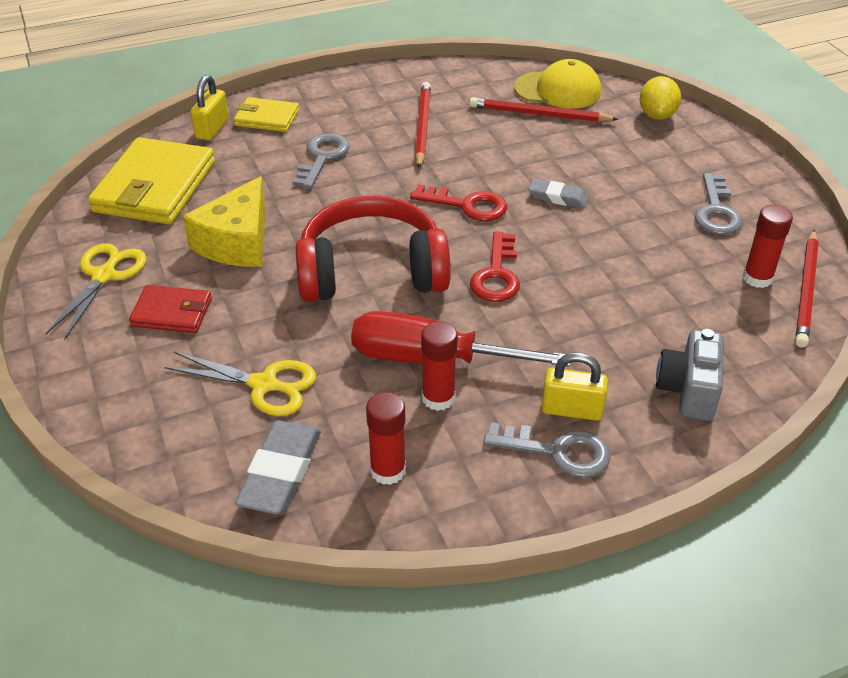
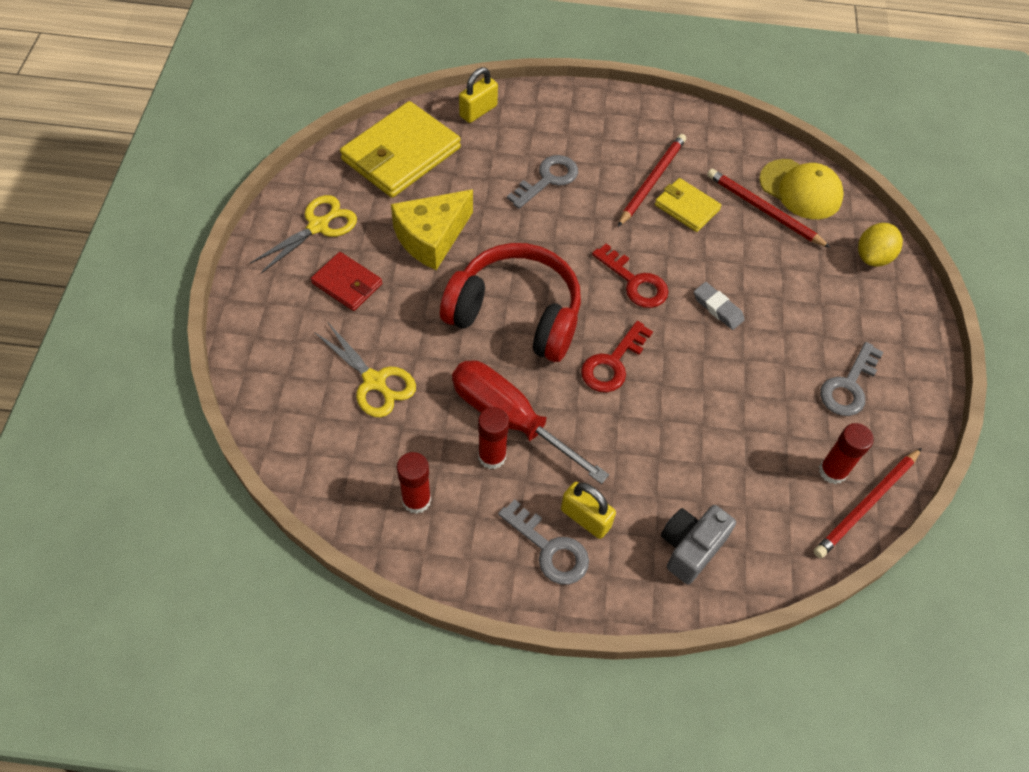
camera: 25 degrees right, 15 degrees up
(266, 118) = (528, 117): yellow wallet -> yellow wallet (686, 207)
(280, 472) = (342, 463): grey eraser -> none

